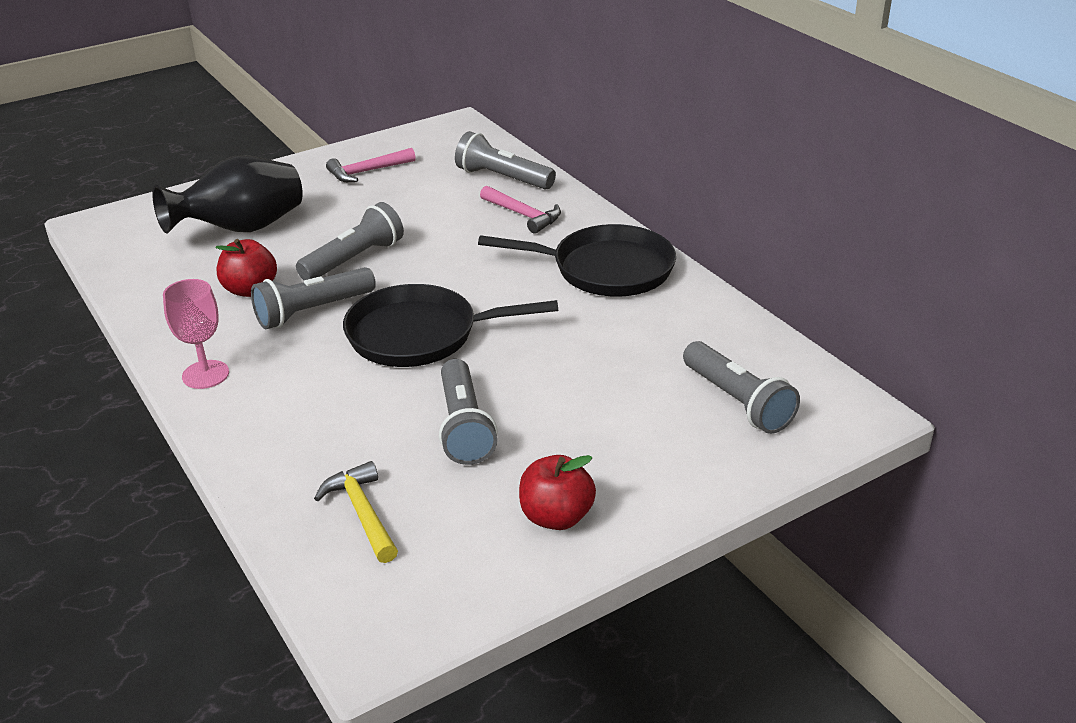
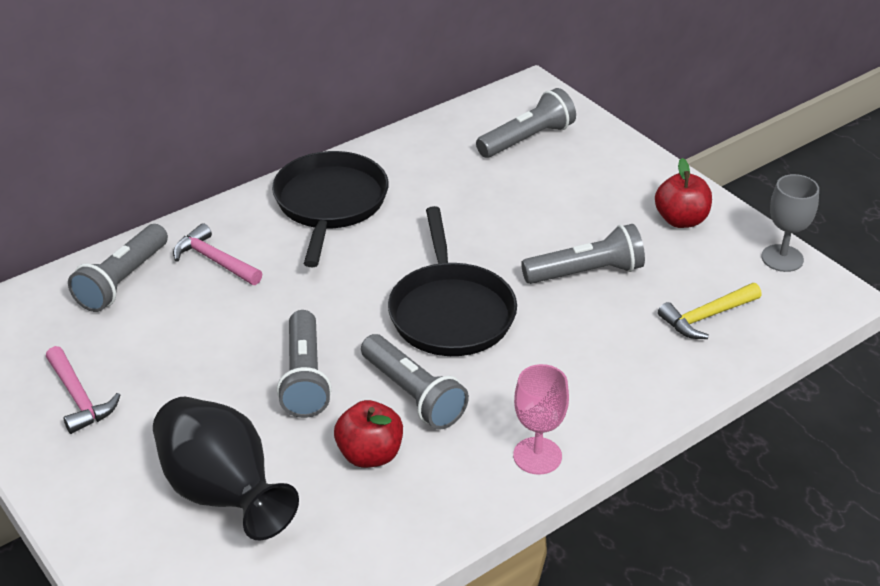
camera: 95 degrees left, 5 degrees up
(354, 259) = (304, 378): grey flashlight -> grey flashlight turned 135 degrees counterclockwise
(460, 604) = (782, 258): none -> grey goblet
(523, 215) = (215, 260): pink hammer -> pink hammer turned 90 degrees counterclockwise

